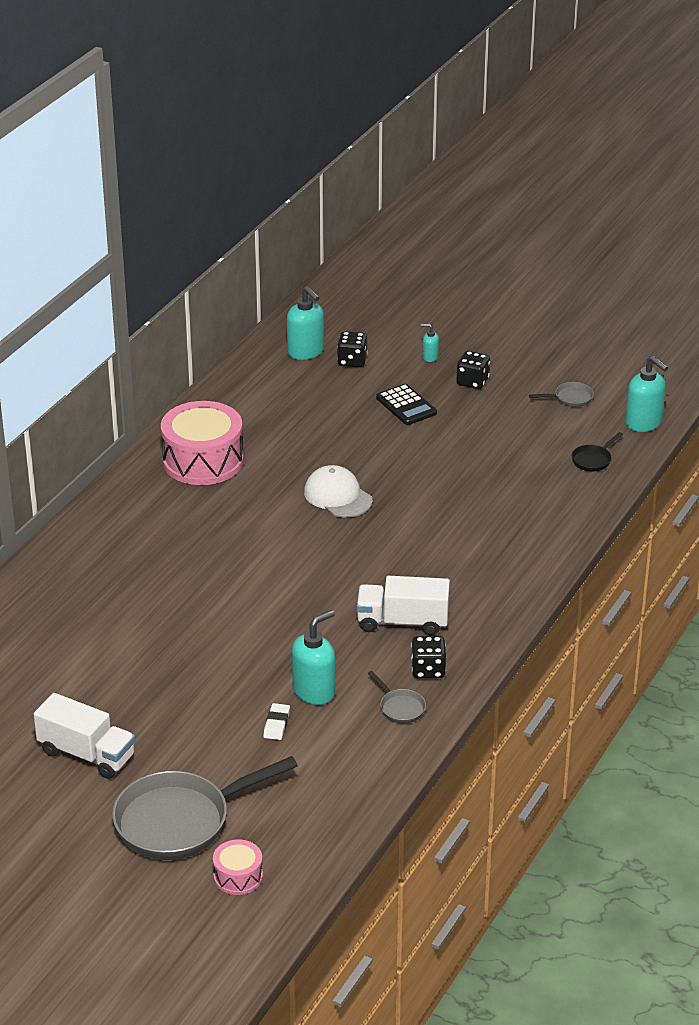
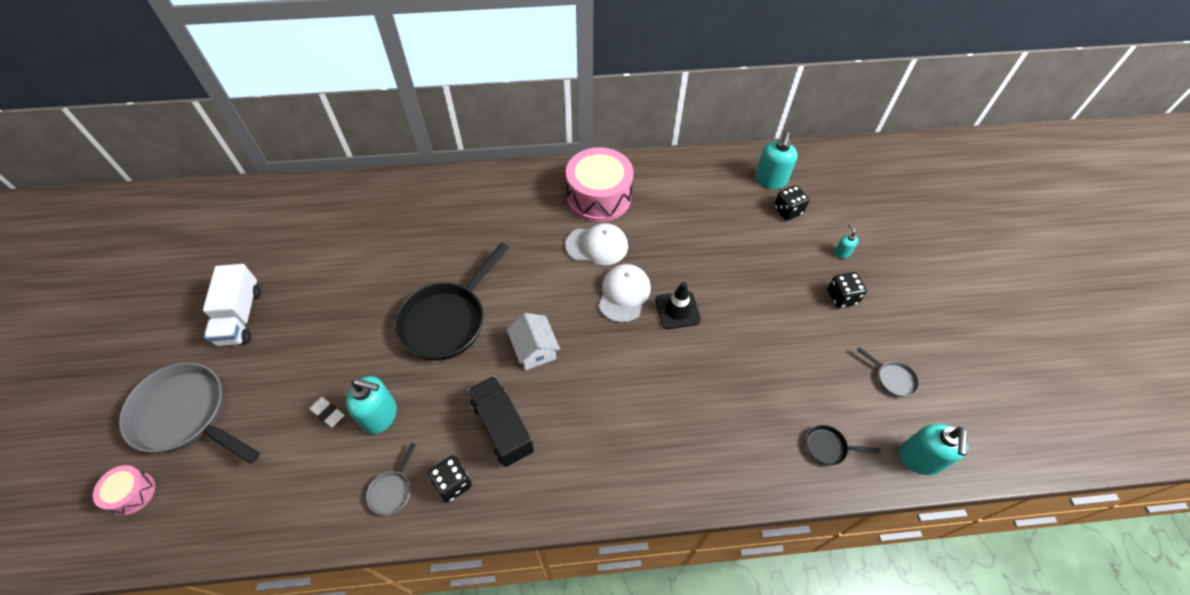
camera: 55 degrees right, 20 degrees up
(249, 614) = (447, 320): none -> black pan
(263, 488) = (597, 246): none -> white cap
(276, 724) = (327, 413): white eraser -> white eraser turned 60 degrees clockwise
(341, 573) = (534, 349): none -> white house
(389, 474) = (677, 310): none -> black traffic cone
(402, 622) = (502, 427): white truck -> black truck
(406, 405) = (769, 272): black calculator -> none

